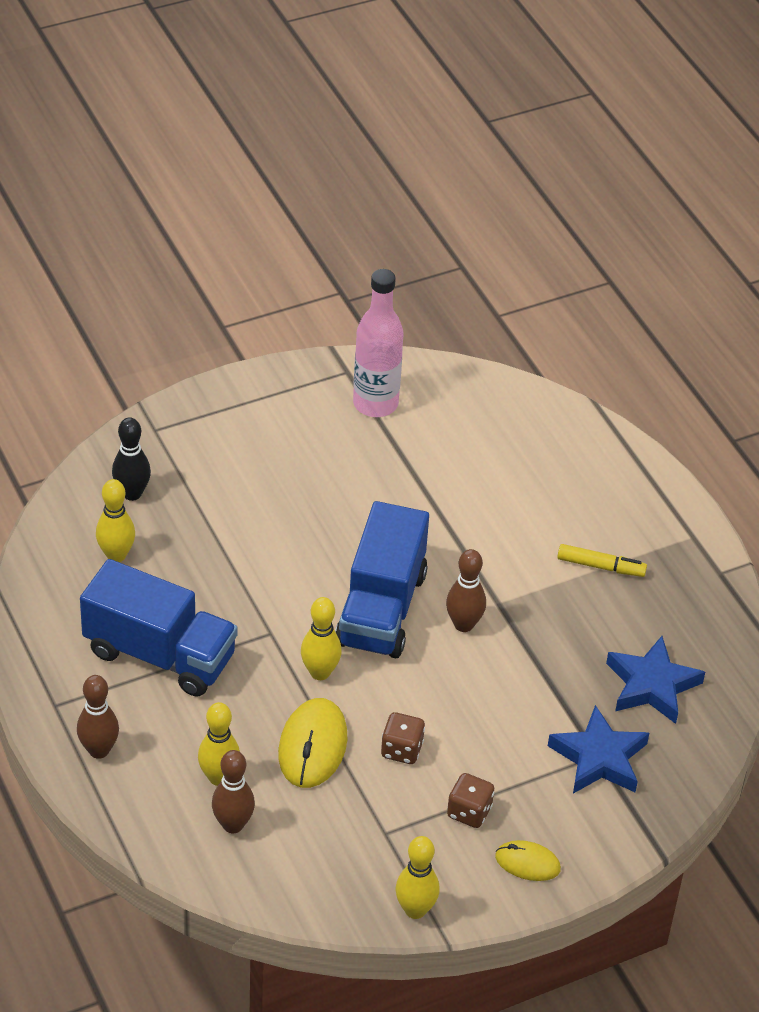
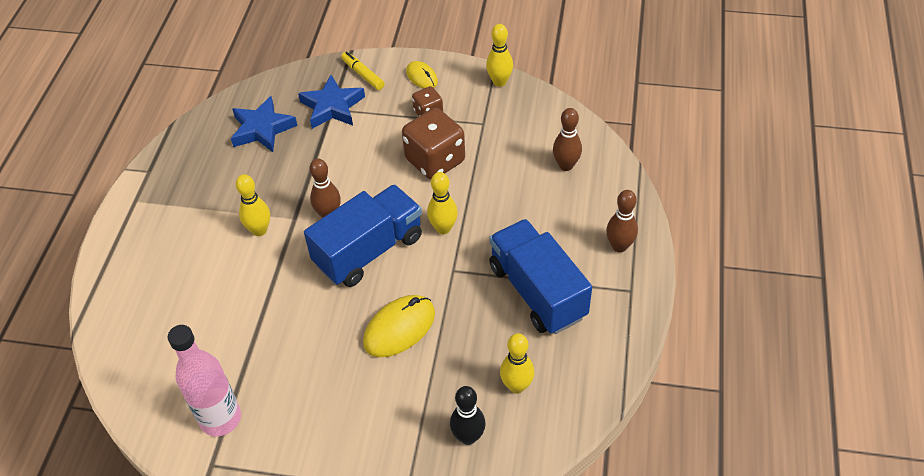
camera: 140 degrees left, 5 degrees up
(219, 777) = (555, 195): yellow bowling pin -> yellow bowling pin (259, 230)
(312, 746) = (485, 187): yellow mouse -> yellow mouse (399, 328)
(401, 750) = (435, 160): brown dice -> brown dice, size x1.89
(600, 566) = (210, 210): yellow marker -> yellow marker (363, 74)

